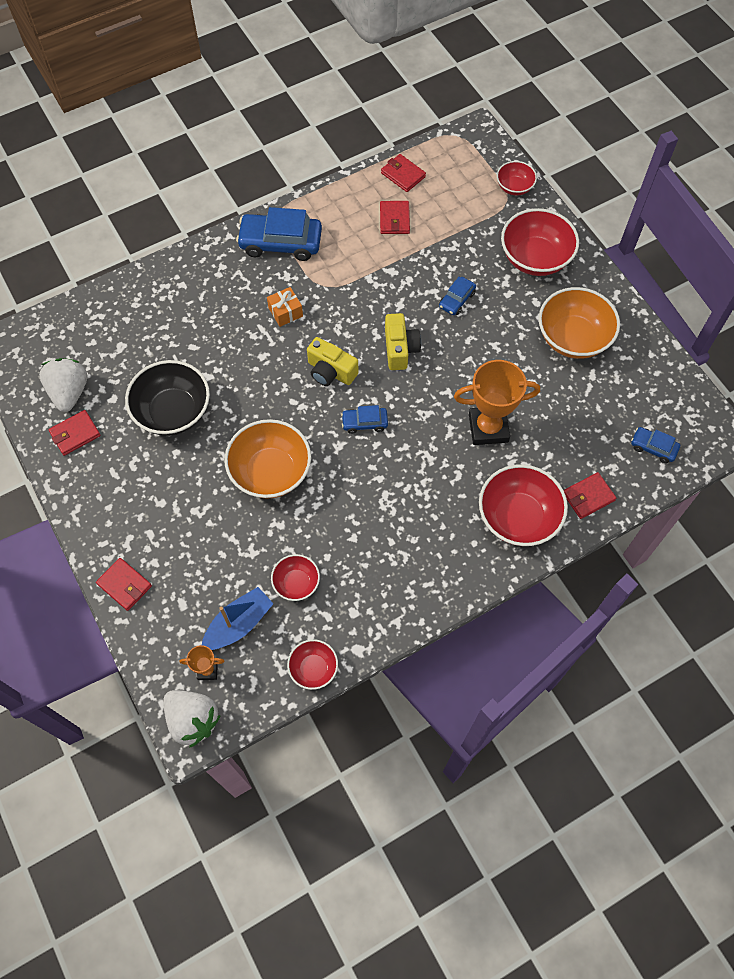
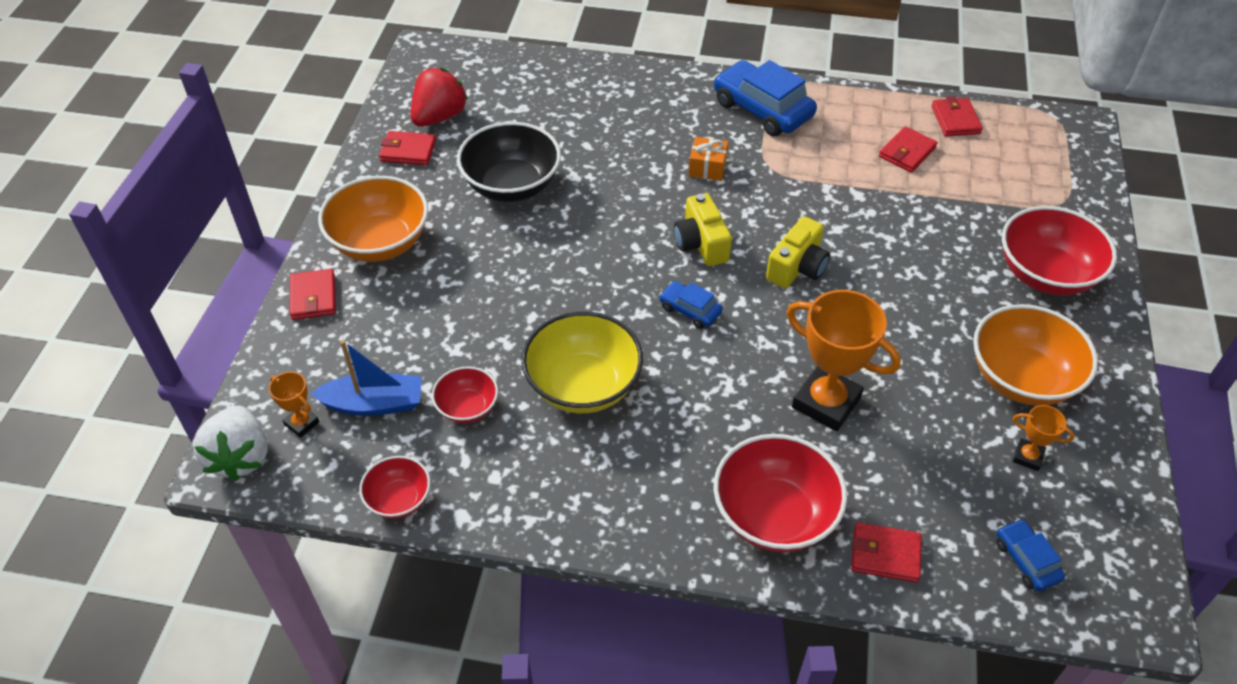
camera: 40 degrees right, 15 degrees down
(69, 392) = (439, 117): white strawberry -> red strawberry
(270, 472) = (548, 292): orange bowl -> orange bowl (380, 242)
(349, 518) = (583, 386): none -> yellow bowl
(457, 300) = (908, 260): blue car -> none
(514, 187) = (1082, 196): red bowl -> none
(611, 385) = (1028, 457): none -> orange trophy

